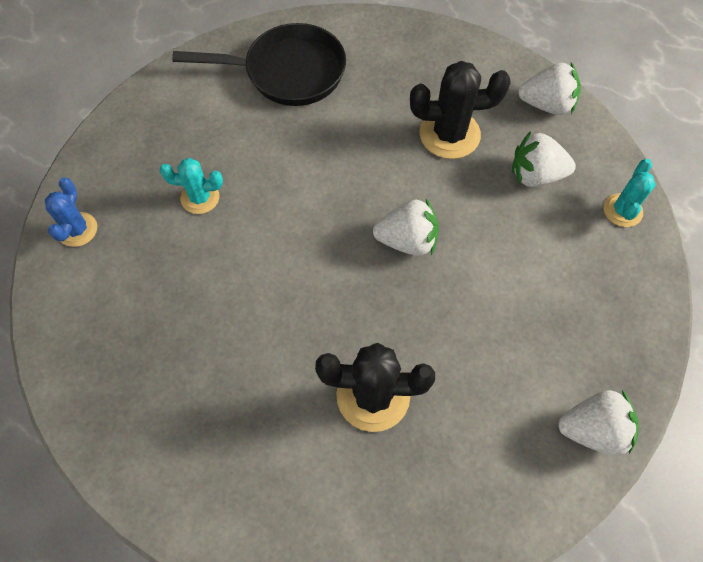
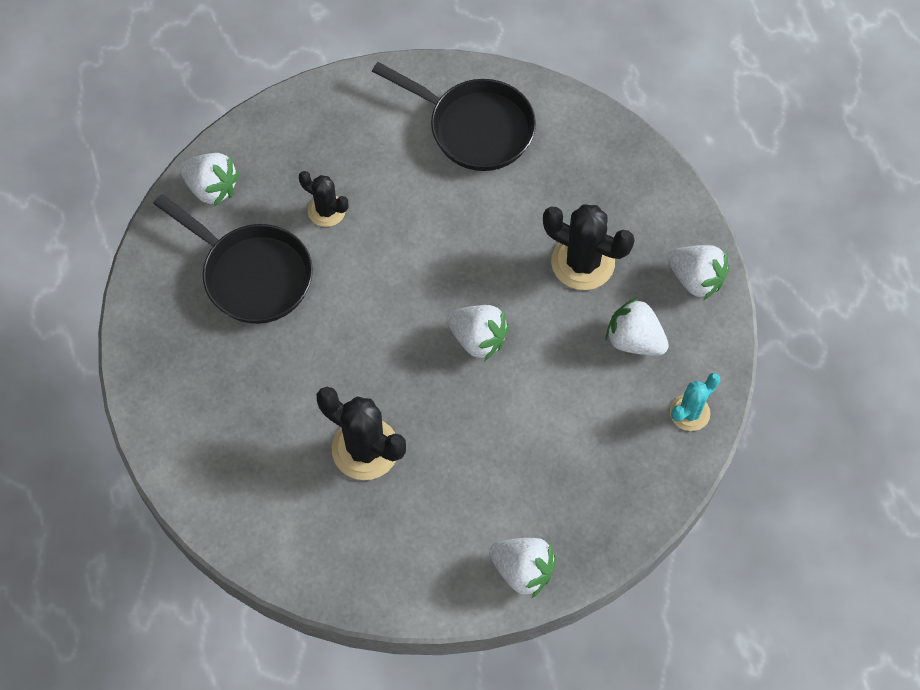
camera: 30 degrees right, 0 degrees up
(77, 230) = (211, 188): blue cactus -> white strawberry
(163, 288) = (252, 275): none -> black pan
(200, 197) = (326, 210): turquoise cactus -> black cactus

